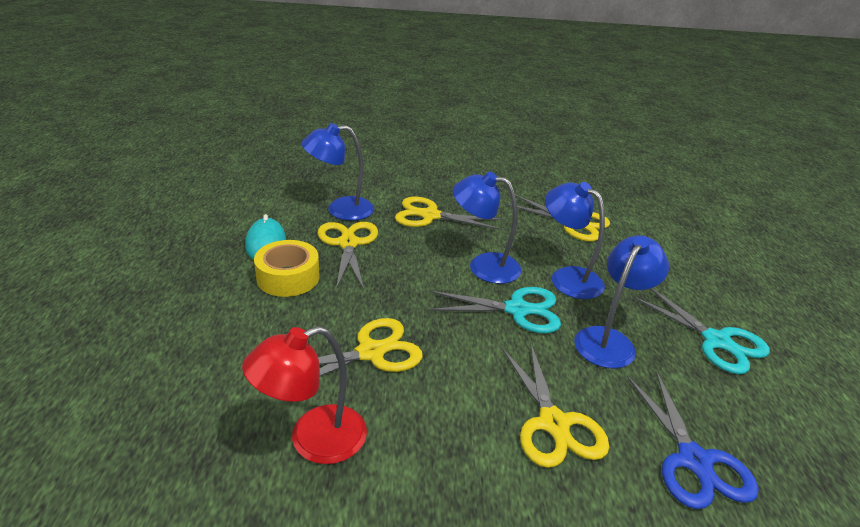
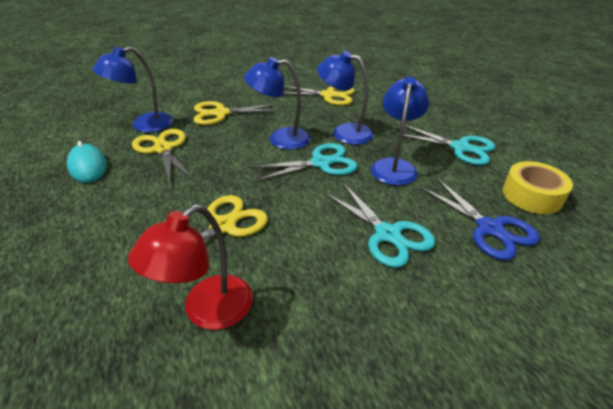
camera: 20 degrees left, 5 degrees up
(288, 277) = (122, 188): yellow tape -> yellow tape (531, 195)
(553, 423) = (388, 234): yellow scissors -> turquoise scissors

